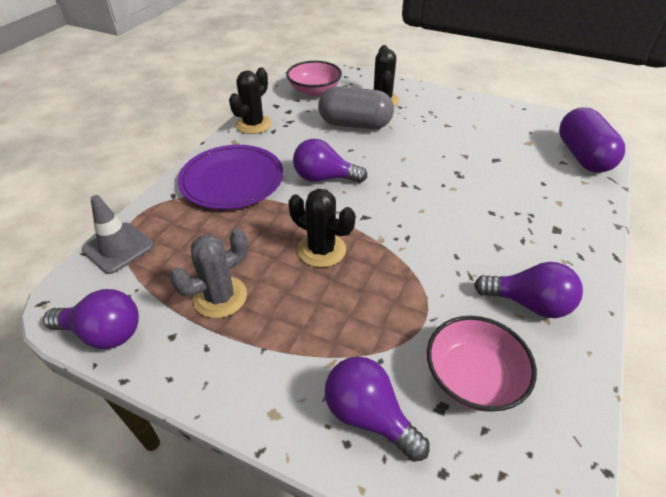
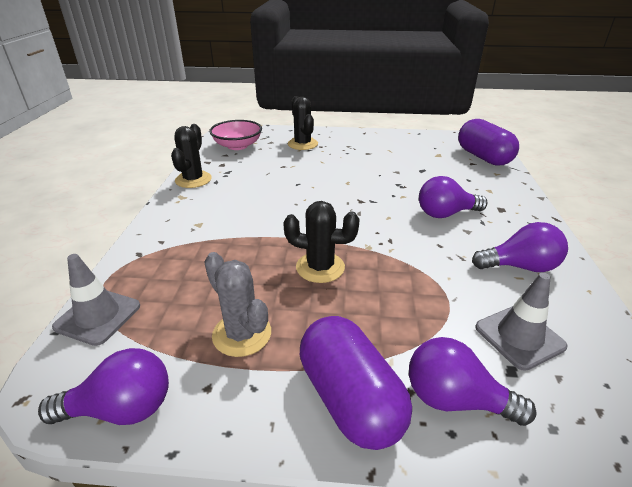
camera: 20 degrees left, 10 degrees down
(220, 297) = (242, 334): grey cactus -> grey cactus turned 75 degrees counterclockwise
(232, 180) = (196, 228): purple plate -> none
(277, 383) = (349, 398): none -> purple capsule
(324, 178) = (287, 209): purple light bulb -> purple light bulb (445, 214)
(355, 124) = (290, 165): grey capsule -> none
(473, 377) = (519, 337): pink bowl -> grey traffic cone

